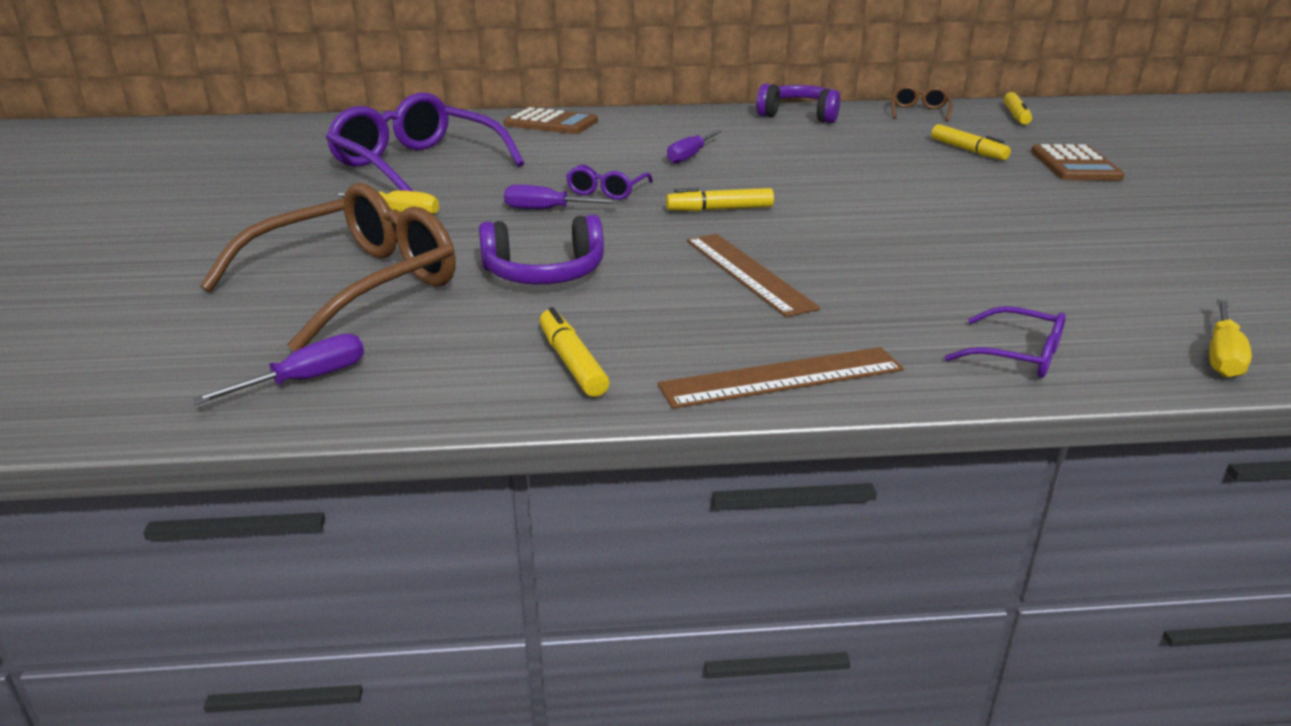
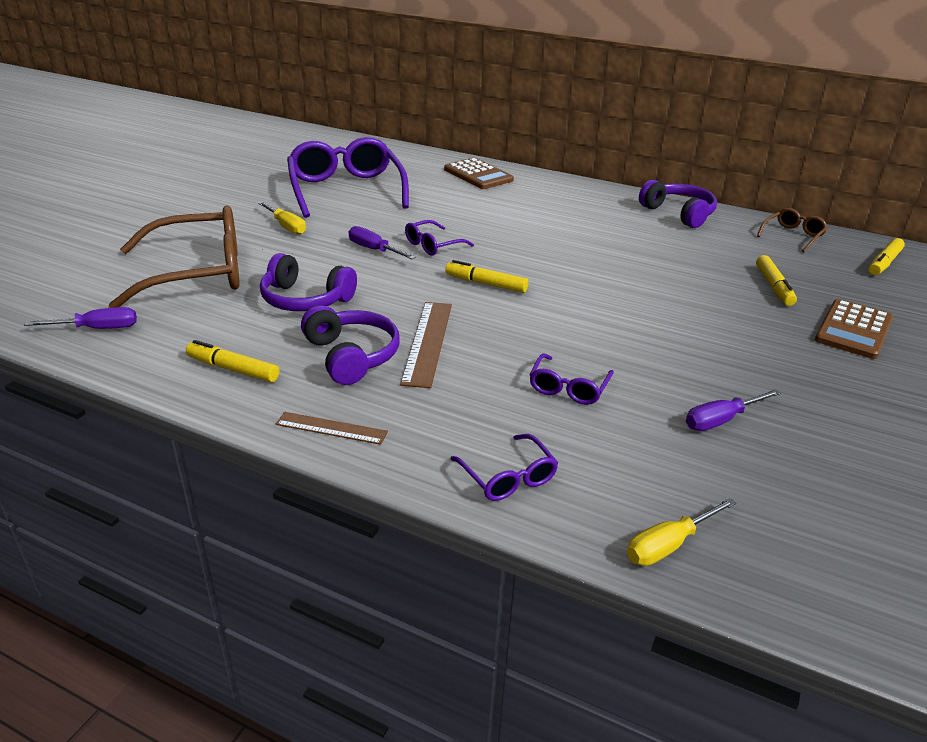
camera: 30 degrees right, 5 degrees up
(572, 363) = (233, 369): yellow marker -> yellow marker turned 75 degrees counterclockwise
(689, 308) = (351, 356): none -> purple headphones
(690, 156) = (533, 231): purple screwdriver -> purple screwdriver (721, 420)
(782, 377) = (331, 428): brown ruler -> brown ruler, size x0.62
(942, 269) = (568, 388): none -> purple glasses

